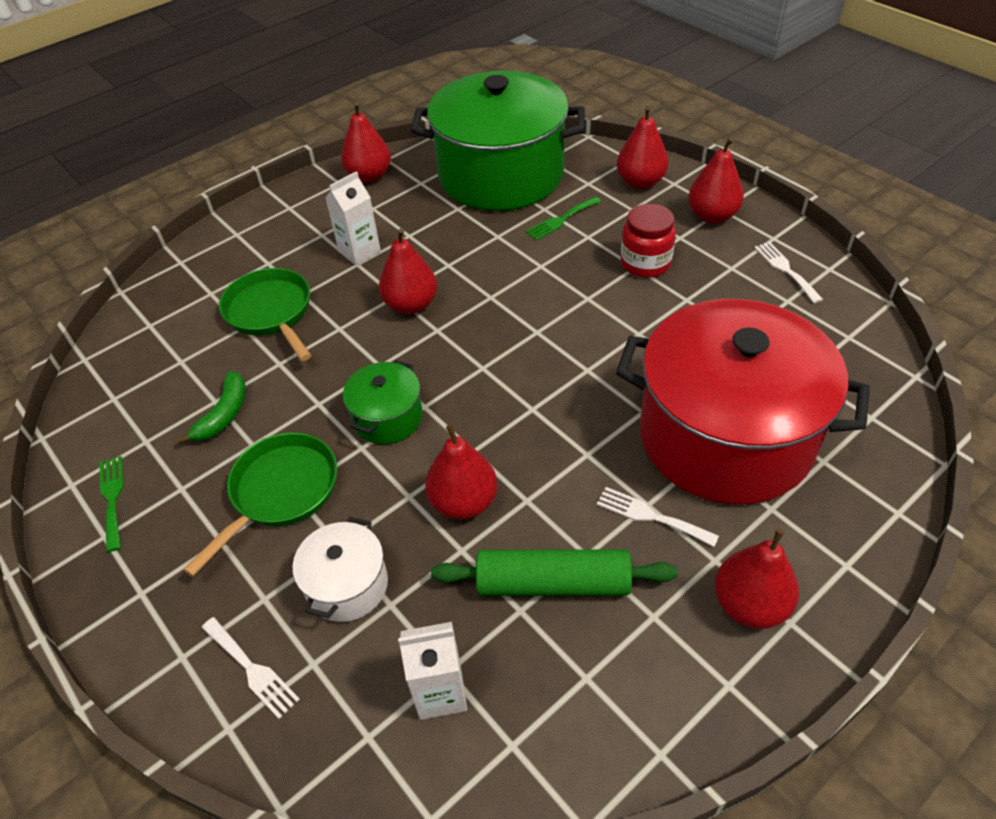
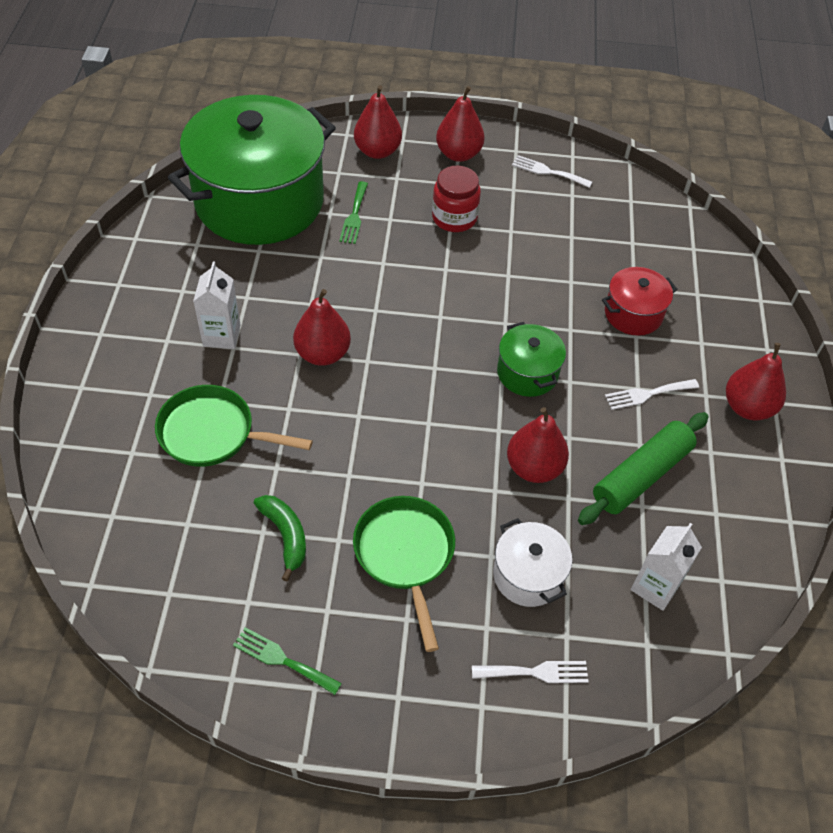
camera: 50 degrees left, 5 degrees up
(369, 176) = (140, 263): red pear -> none
(387, 418) = (413, 449): green pot -> green pot (527, 373)
(725, 436) = (633, 314): red pot -> red pot, size x0.43

